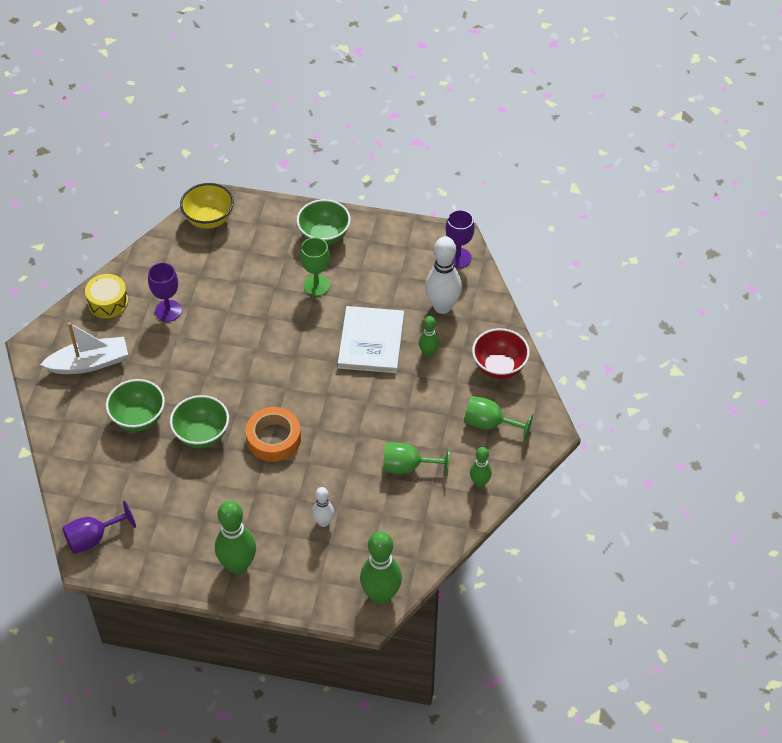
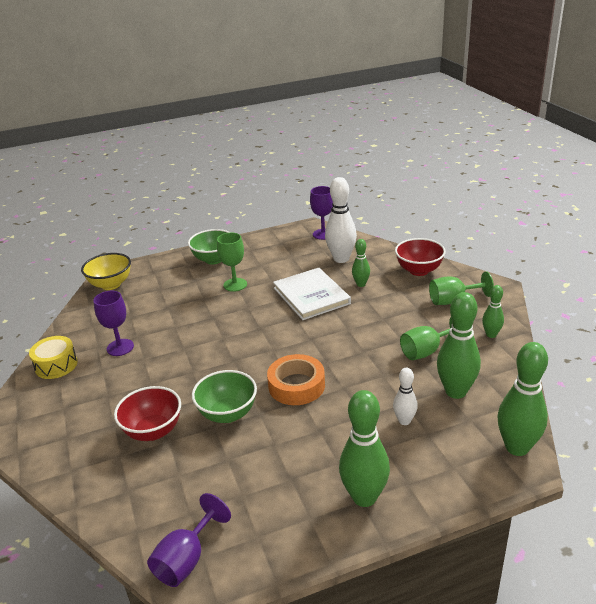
camera: 30 degrees left, 20 degrees down
(89, 363) = (68, 413): white boat -> none
(138, 418) = (153, 431): green bowl -> red bowl
(388, 520) = (455, 391): none -> green bowling pin

